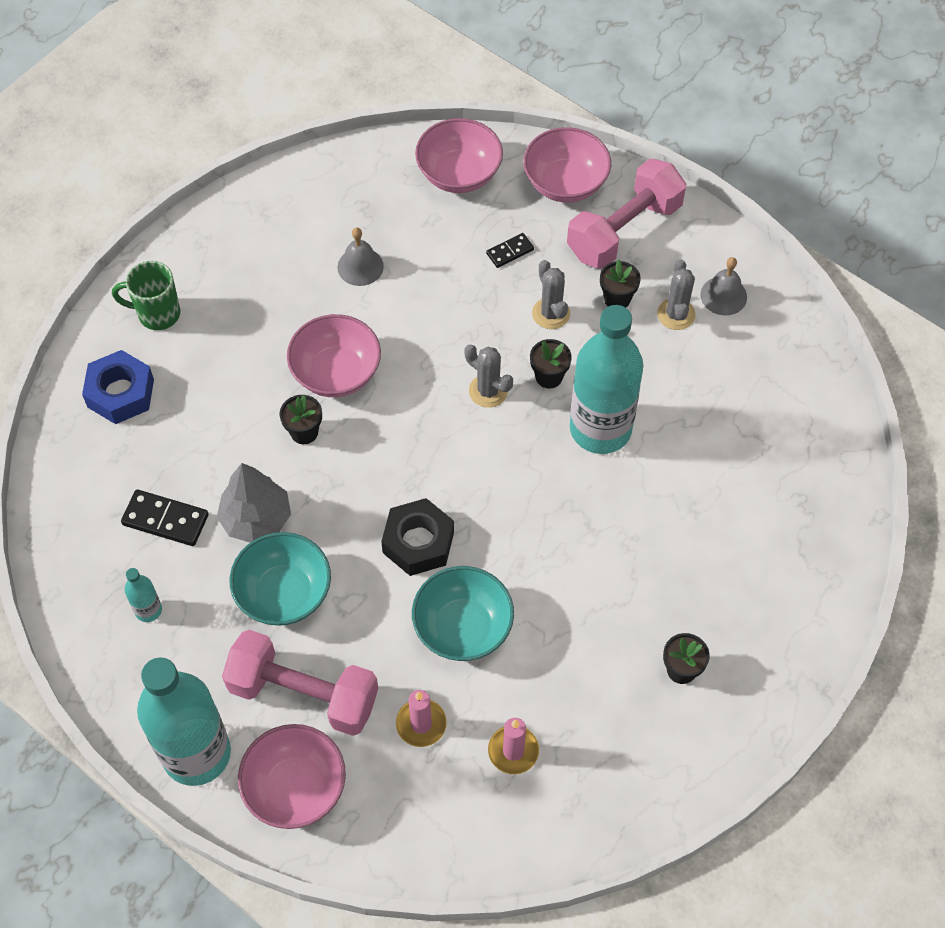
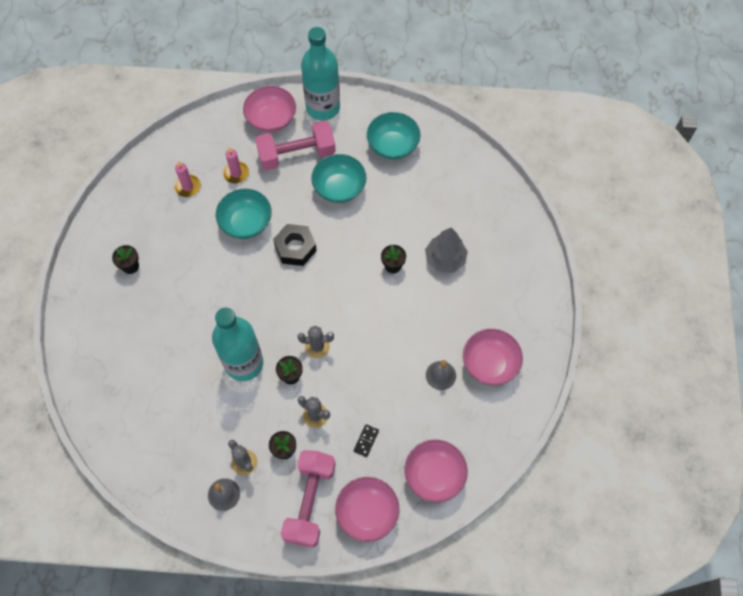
camera: 145 degrees right, 5 degrees up
(120, 393) = (497, 228): blue nut -> none
(148, 610) = (393, 146): turquoise bottle -> turquoise bowl
(157, 314) = (519, 279): green mug -> none
(165, 520) = (421, 186): black domino -> none
(256, 519) = (380, 212): grey tree -> grey tree (445, 259)
(336, 373) = (403, 306): pink bowl -> pink bowl (489, 364)

